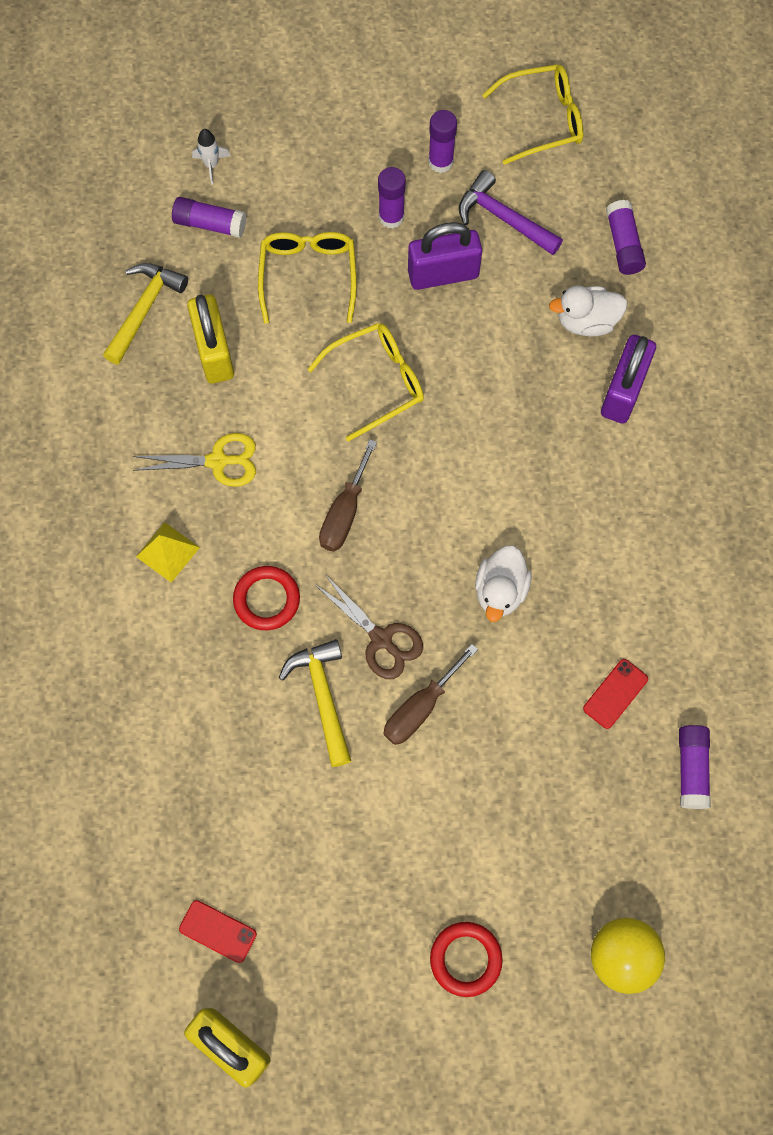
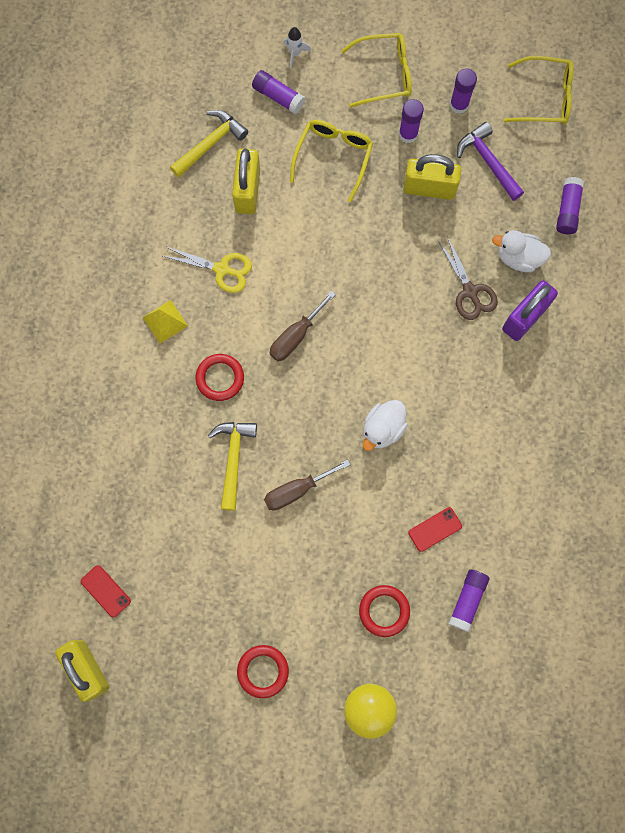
camera: 20 degrees right, 5 degrees up
(377, 382) = (352, 251): yellow glasses -> yellow glasses (384, 74)
(381, 639) = (287, 433): brown scissors -> brown scissors (470, 291)
(443, 274) = (429, 188): purple padlock -> yellow padlock
(591, 821) = (384, 611): none -> red ring

